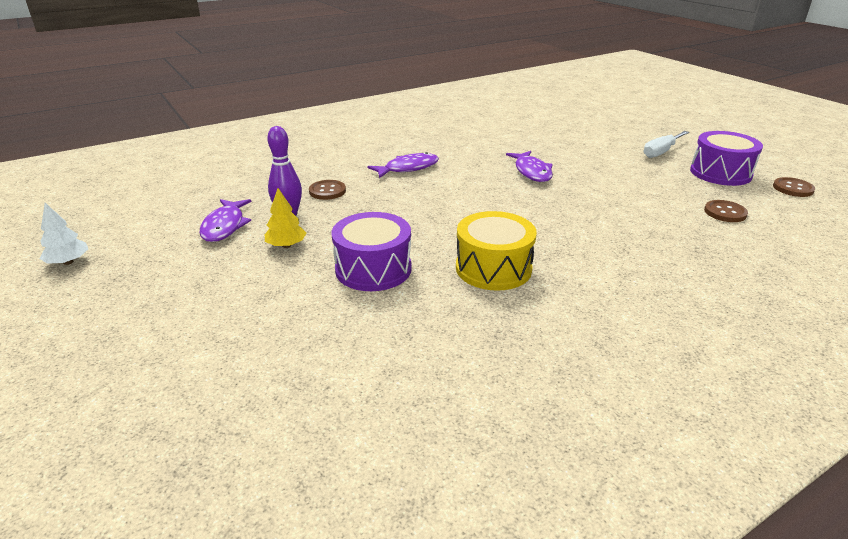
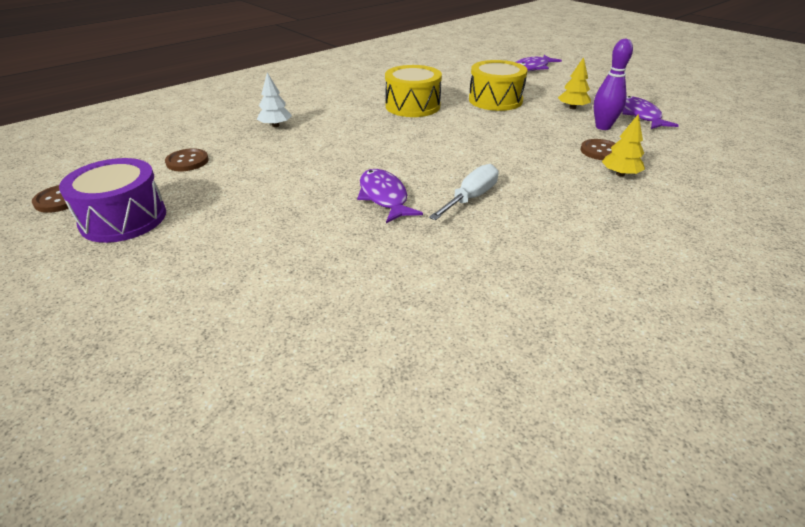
camera: 170 degrees right, 5 degrees up
(68, 262) = (699, 90): white tree -> white tree (276, 125)
(337, 173) = (620, 174): none -> yellow tree
(373, 269) = (495, 100): purple drum -> yellow drum
(408, 168) = (543, 188): purple fish -> purple fish (532, 68)
(661, 152) = (169, 259): white screwdriver -> white screwdriver (471, 198)

